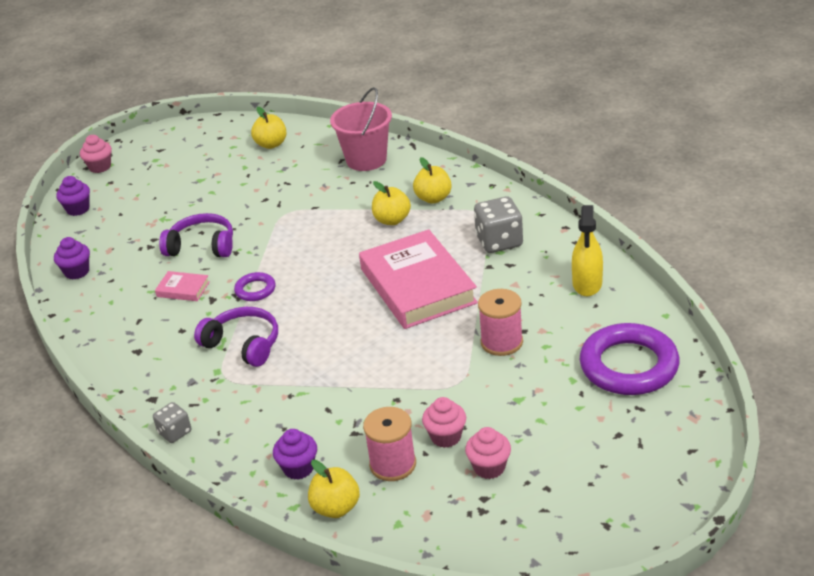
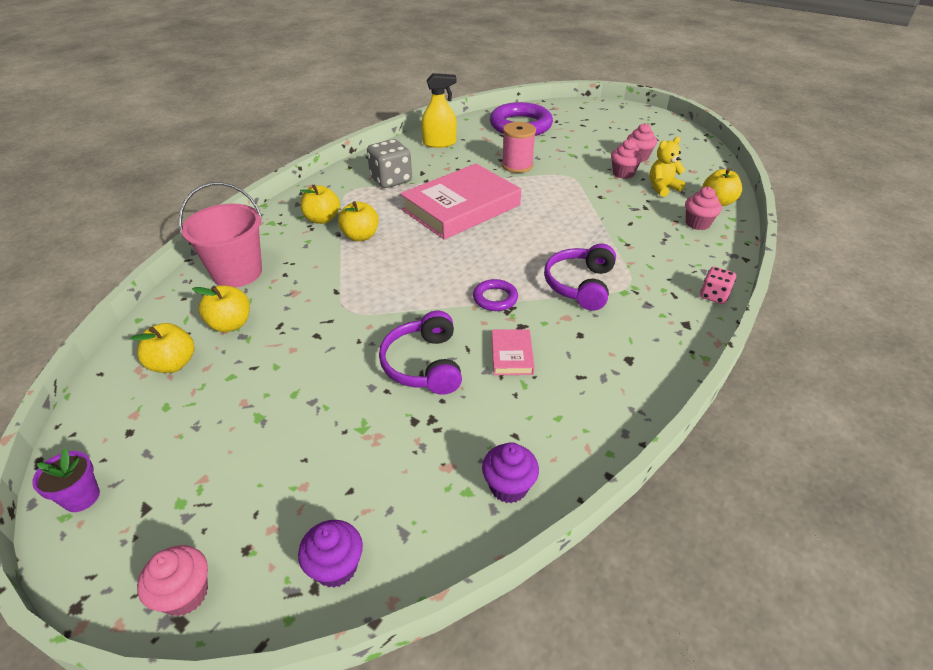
camera: 110 degrees left, 5 degrees up
(175, 432) = (714, 295): grey dice -> pink dice
(181, 130) = (81, 497): none -> purple flower pot
(298, 468) = (697, 223): purple cupcake -> pink cupcake
(300, 162) = (230, 324): none -> yellow apple
(393, 464) = (662, 188): pink spool -> yellow teddy bear

